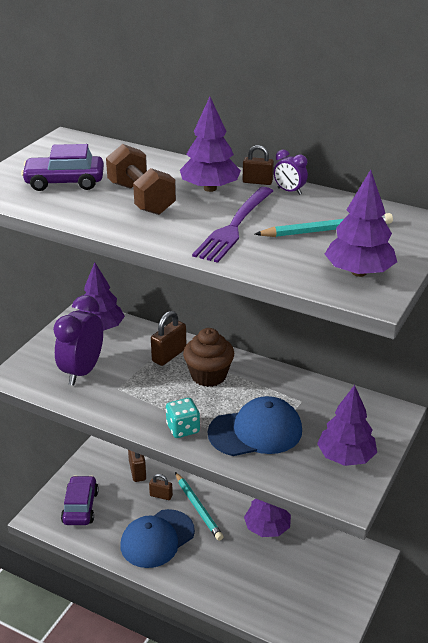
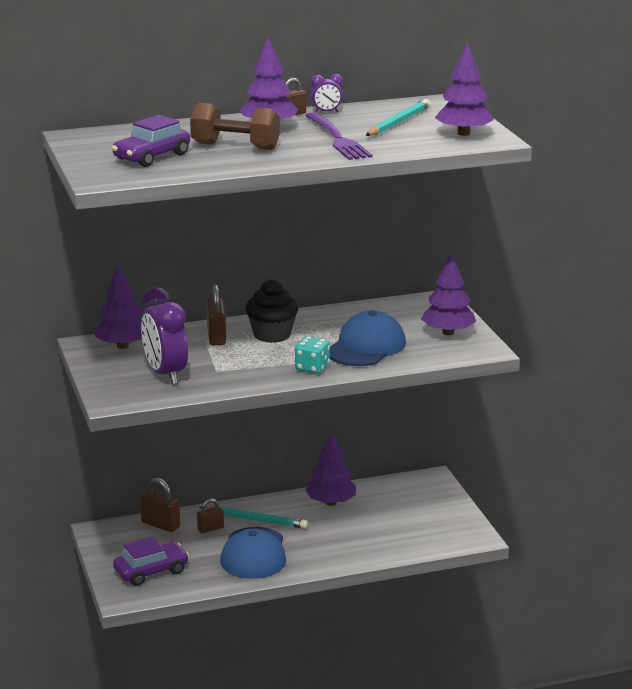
camera: 45 degrees left, 10 degrees down
(80, 507) = (151, 571): purple car -> purple car turned 105 degrees clockwise
(208, 376) = (272, 335): brown cupcake -> black cupcake

